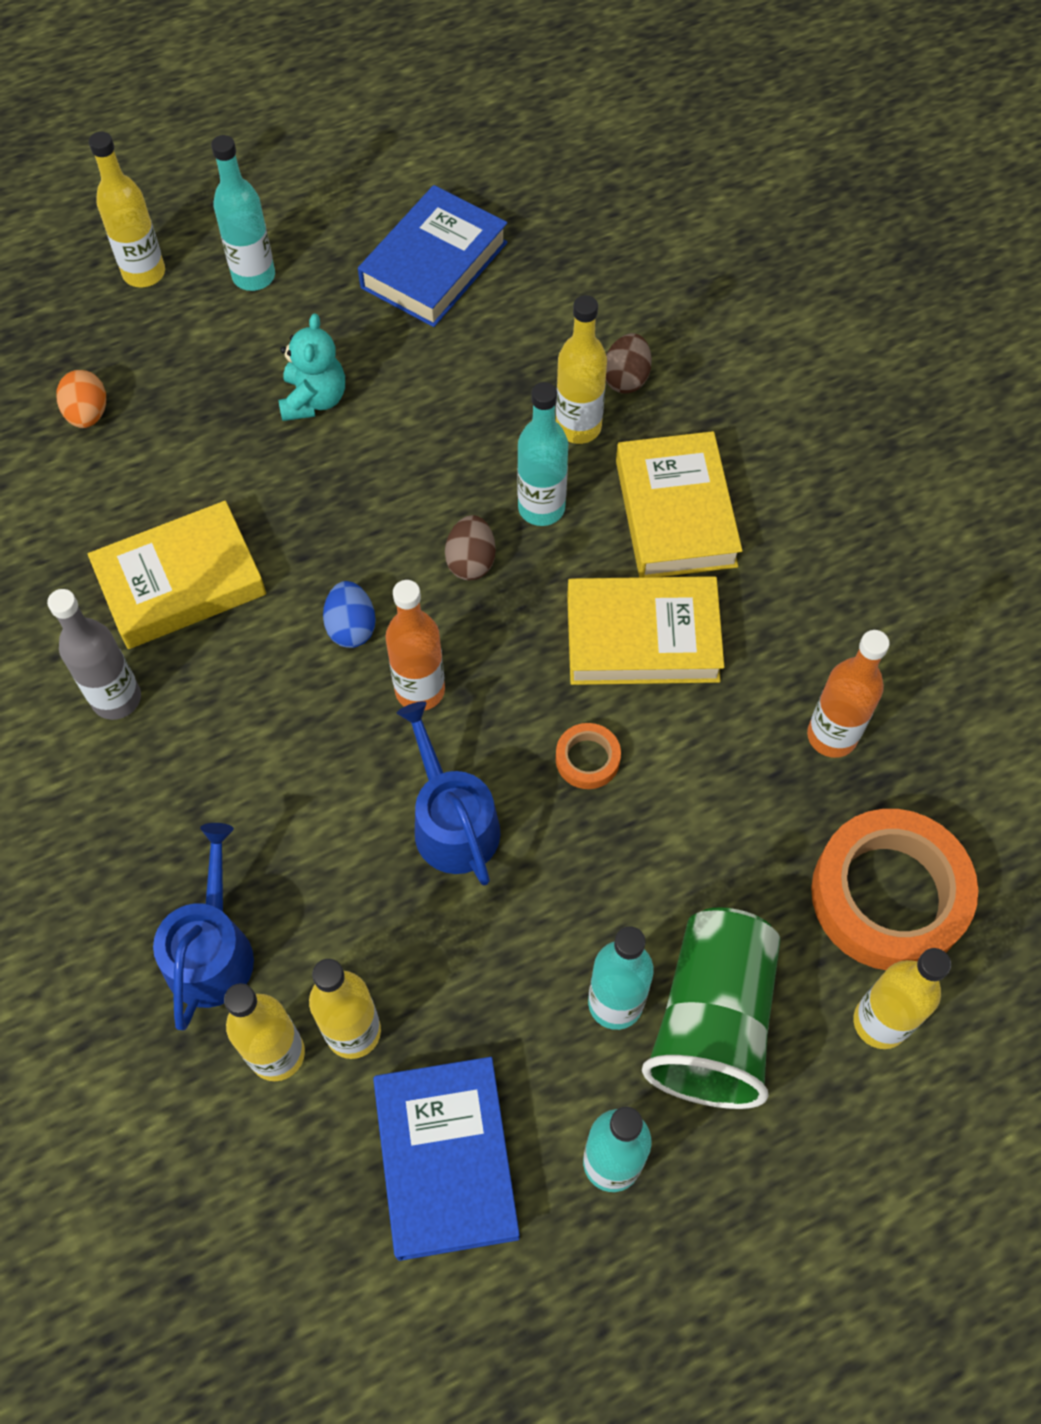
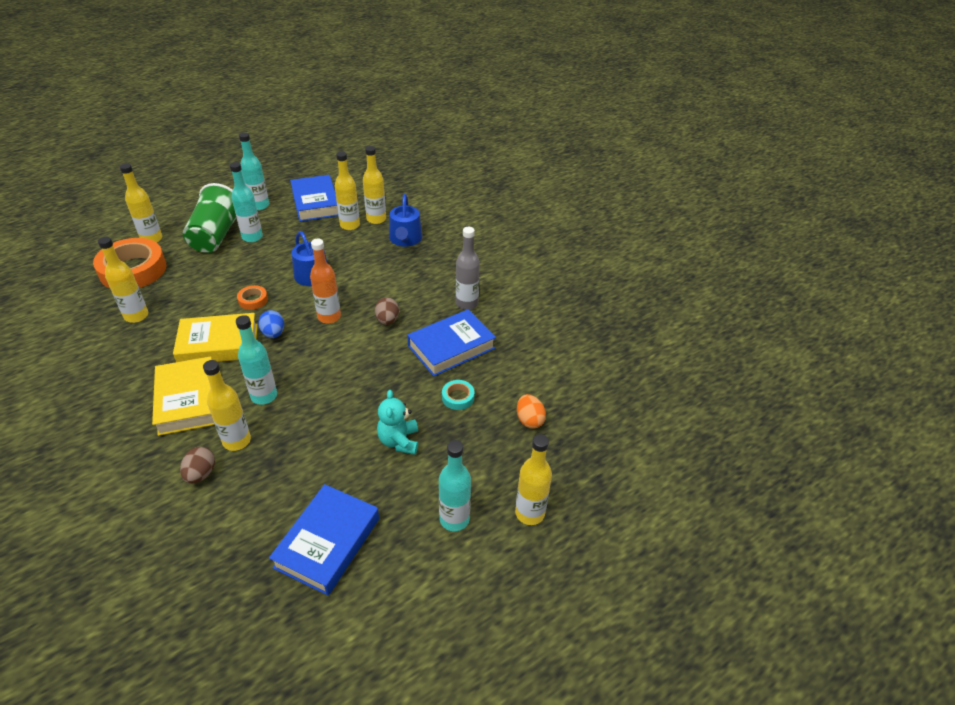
camera: 170 degrees right, 20 degrees down
(181, 582) = (451, 347): yellow book -> blue book
(197, 469) = (458, 397): none -> turquoise tape
(351, 627) = (363, 337): blue egg -> blue egg (273, 333)
(471, 561) = (304, 368): brown egg -> brown egg (387, 320)
(832, 736) = (136, 316): orange bottle -> yellow bottle

